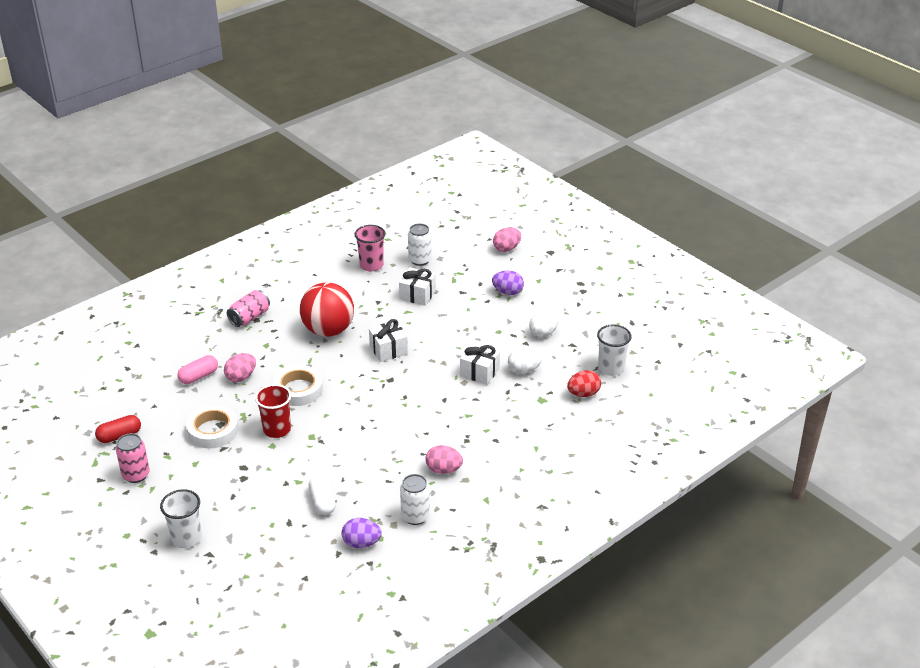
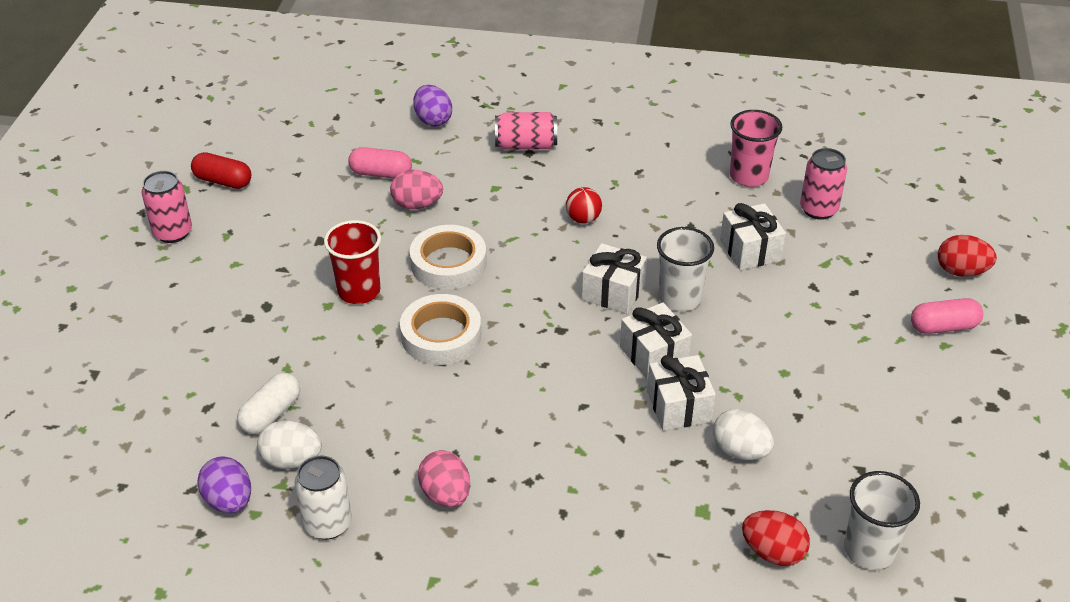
camera: 50 degrees right, 5 degrees up
(186, 538) = (105, 337): white cup -> white cup (680, 298)
(213, 431) = (303, 242): white tape -> white tape (441, 335)
(328, 330) = (583, 219): red ball -> red ball, size x0.42
(420, 260) = (818, 209): white can -> pink can
(441, 361) = (654, 355): none -> white gift
(506, 248) = (961, 271): pink egg -> red egg
(507, 292) = (875, 330): purple egg -> purple egg (433, 120)
(529, 274) = (943, 327): none -> pink capsule
(543, 333) = (843, 422): white egg -> white egg (292, 460)

